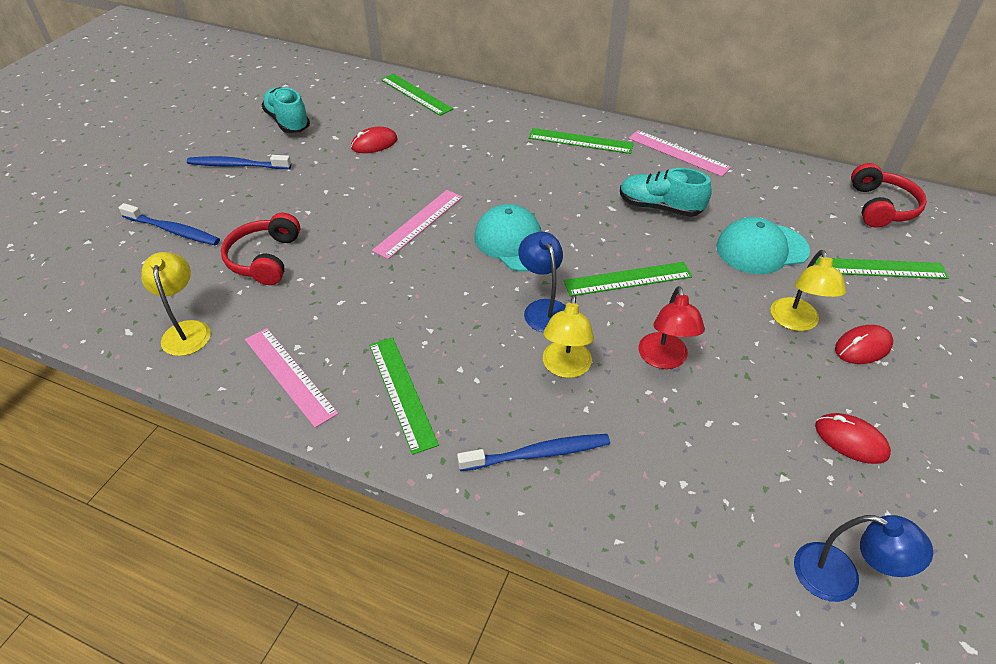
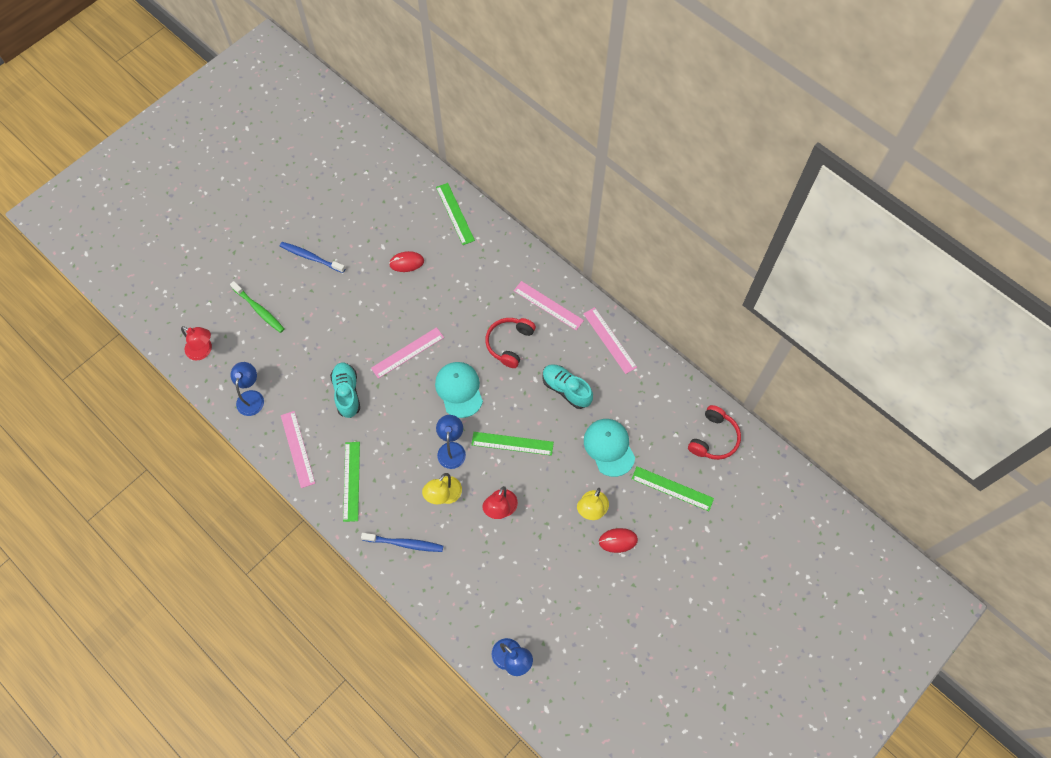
camera: 20 degrees right, 20 degrees up
(88, 295) = (203, 351): none -> red lamp
(173, 230) = (259, 310): blue toothbrush -> green toothbrush
(186, 330) = (251, 397): yellow lamp -> blue lamp
(265, 259) = (307, 353): red headphones -> red headphones (509, 343)
(288, 122) = (356, 219): turquoise shoe -> turquoise shoe (347, 393)
(580, 141) = (548, 305): green ruler -> pink ruler
(761, 249) = (609, 447): turquoise cap -> turquoise cap turned 60 degrees clockwise
(850, 440) = (568, 594): red mouse -> none

